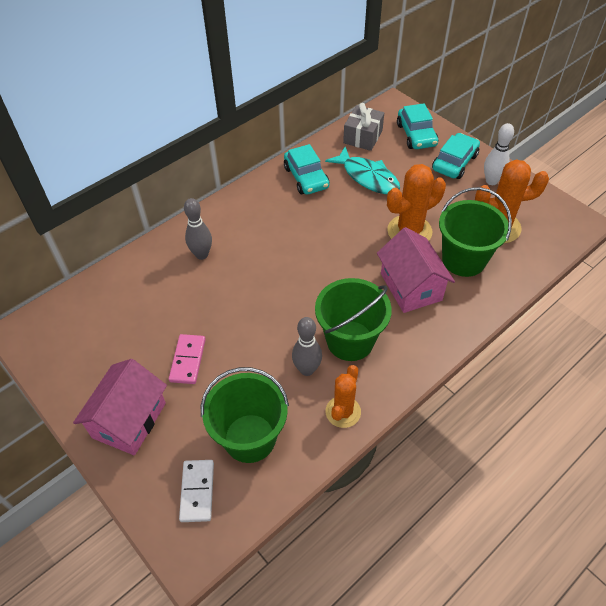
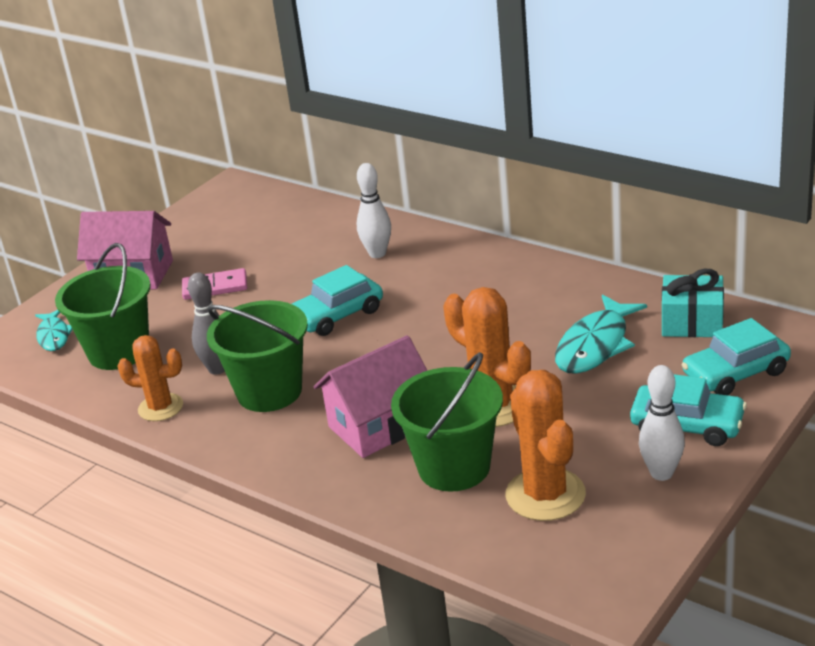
camera: 80 degrees right, 20 degrees down
(197, 491) = (54, 336): white domino -> turquoise fish
(202, 254) = (377, 253): grey bowling pin -> white bowling pin
(306, 177) = (563, 293): turquoise car -> turquoise car (337, 315)
(362, 137) = (692, 322): grey gift -> turquoise gift

